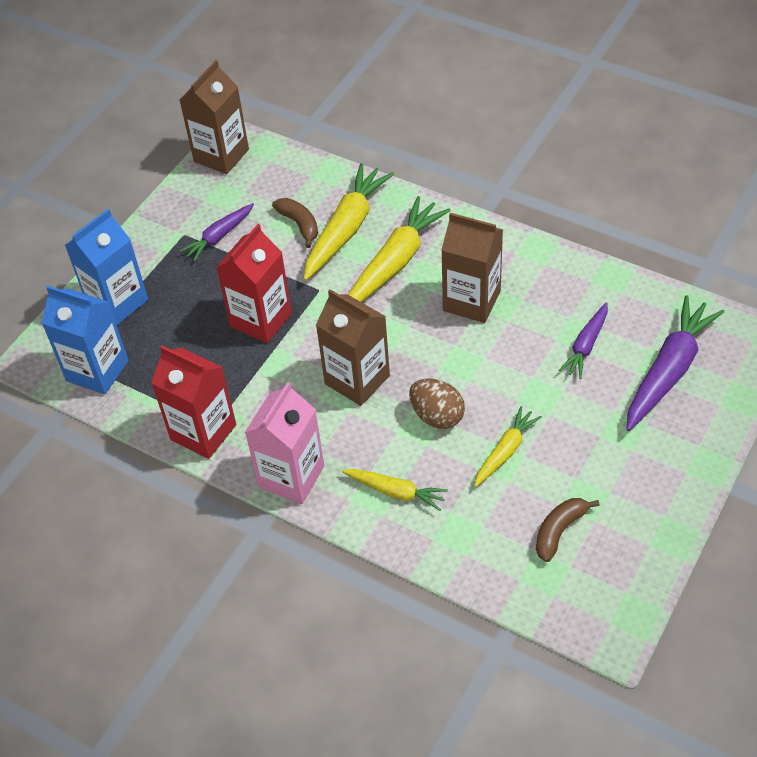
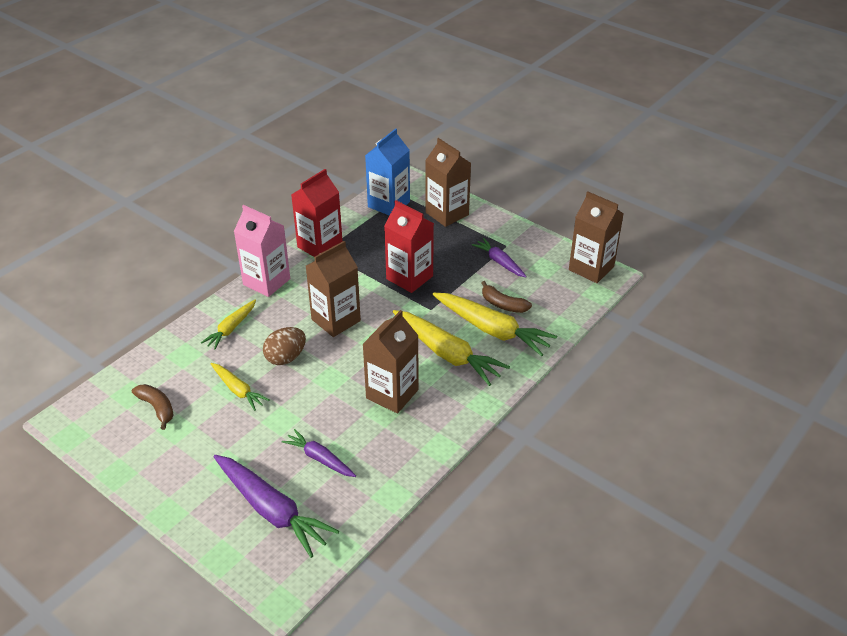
camera: 95 degrees right, 10 degrees down
(117, 302) = (447, 213): blue carton -> brown carton
(299, 225) = (503, 304): brown banana -> brown banana turned 60 degrees clockwise

